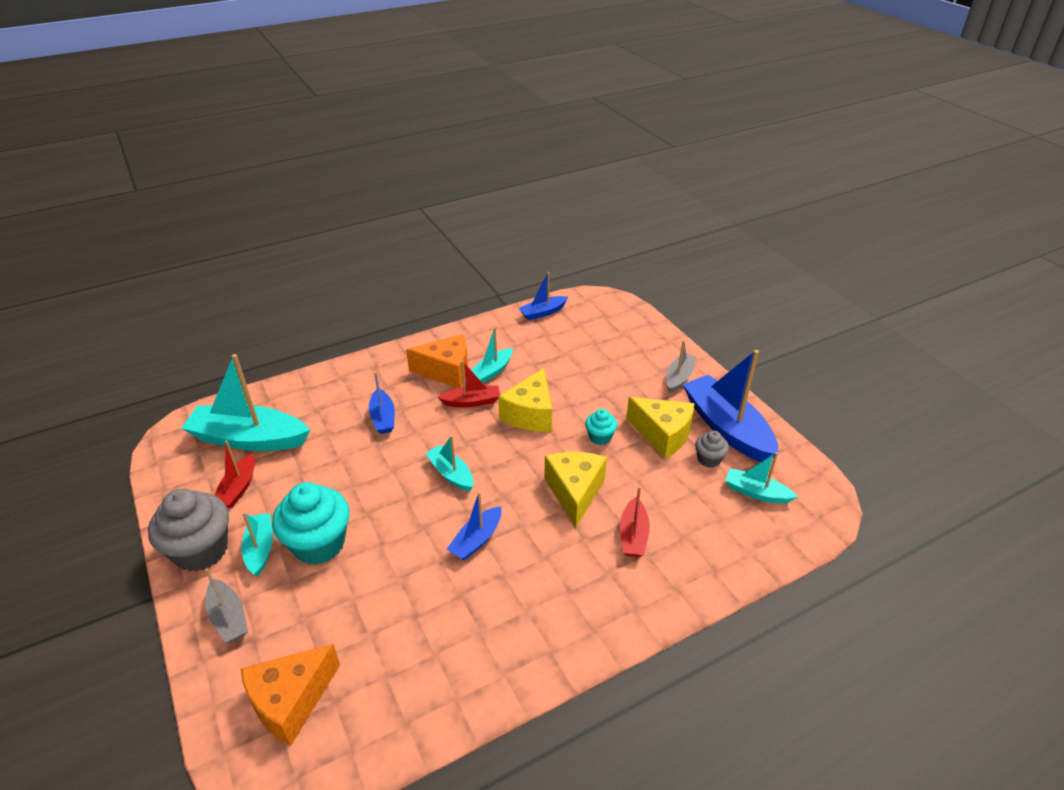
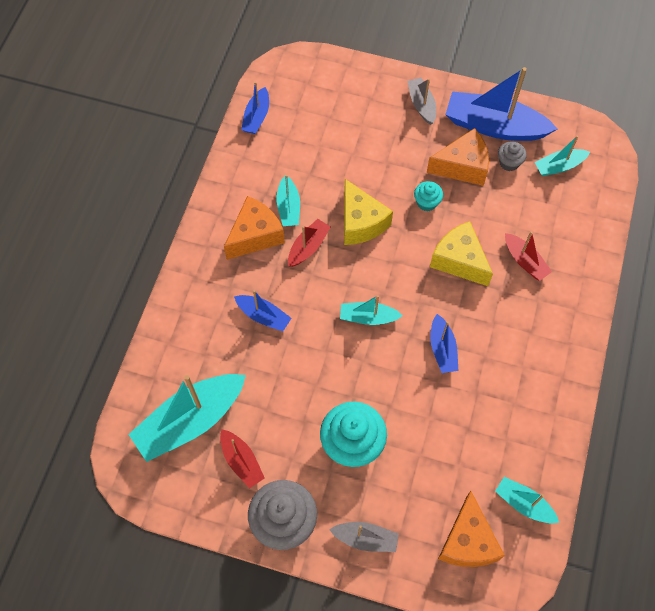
camera: 45 degrees left, 25 degrees up
(260, 548) = (320, 483): turquoise boat -> turquoise boat (523, 503)
(662, 435) = (462, 166): yellow cheese -> orange cheese

